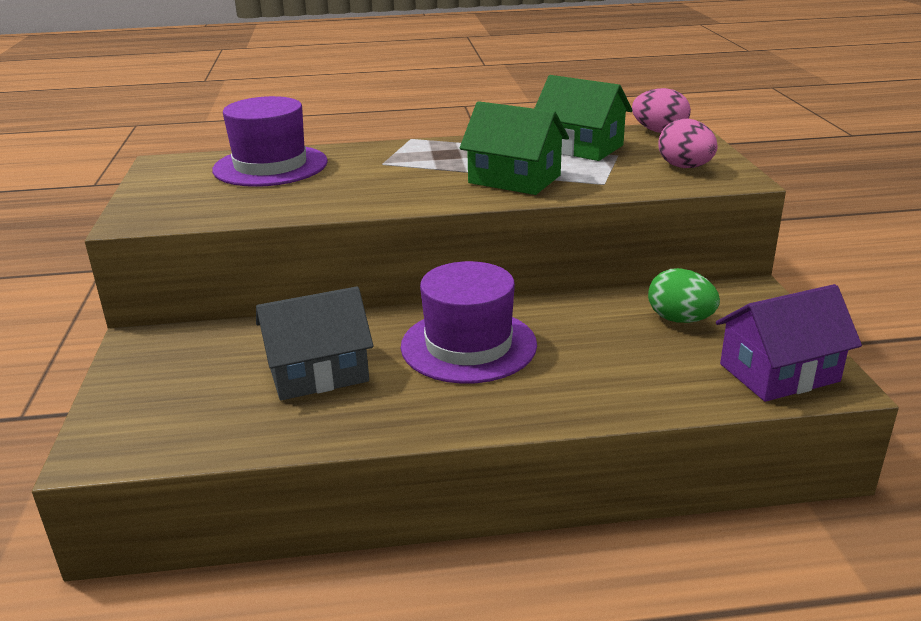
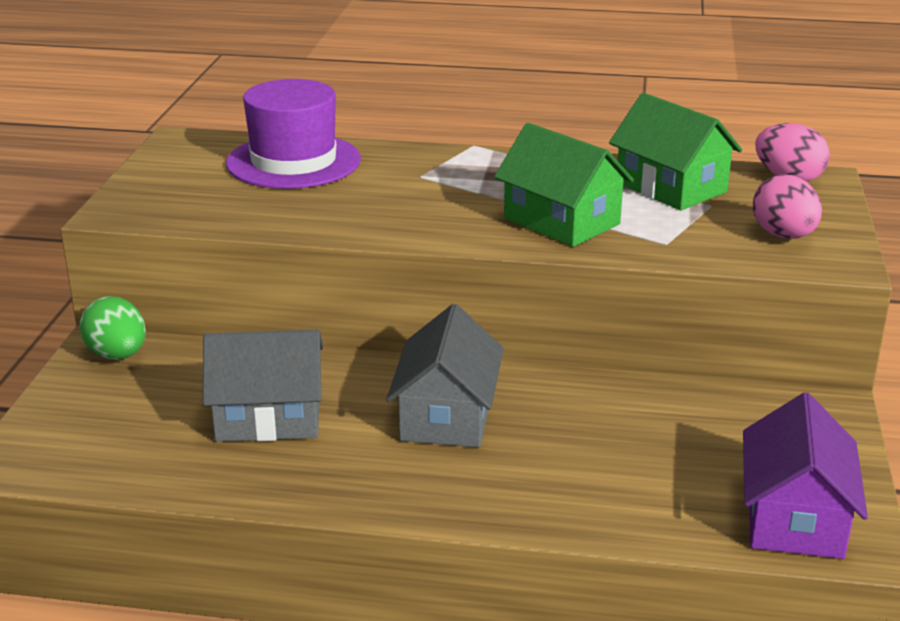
camera: 15 degrees right, 0 degrees up
(468, 345) = (447, 416): purple hat -> grey house
(680, 320) = (714, 429): green egg -> green egg (117, 355)
(779, 372) = (794, 518): purple house -> purple house turned 75 degrees counterclockwise

